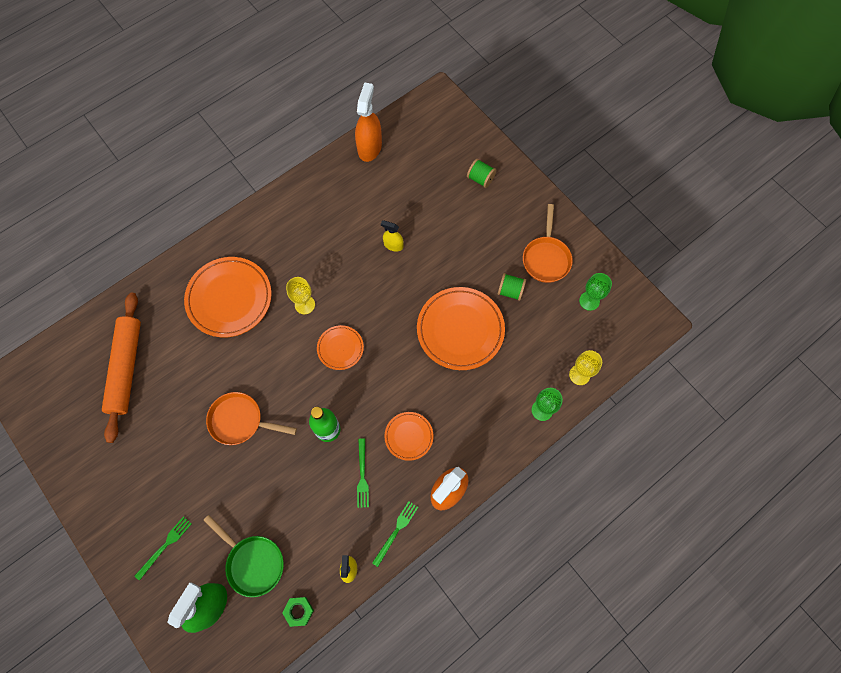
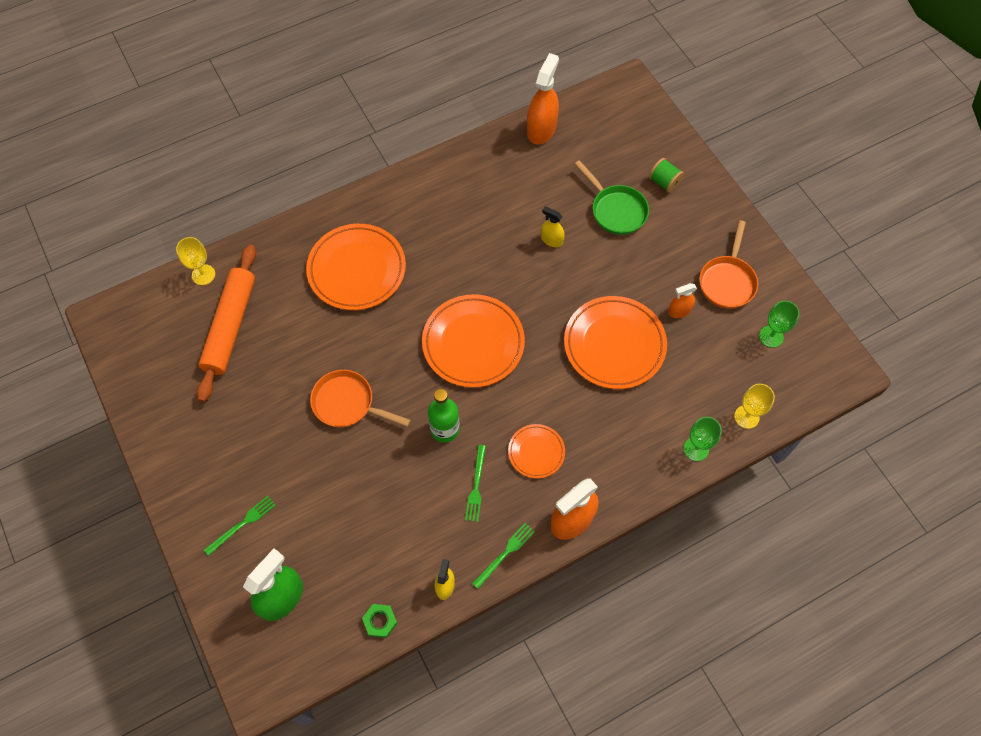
camera: 10 degrees right, 5 degrees down
(253, 562) = (337, 559): green pan -> green pan (616, 210)
(305, 304) = (440, 289): yellow goblet -> yellow goblet (203, 275)
(340, 348) = (473, 343): orange plate -> orange plate, size x1.89
(510, 291) = (679, 311): green spool -> orange spray bottle

